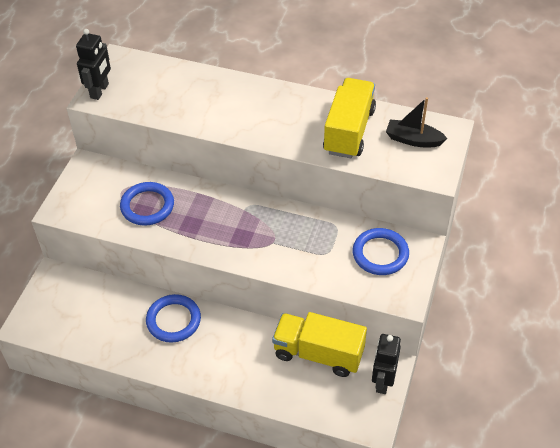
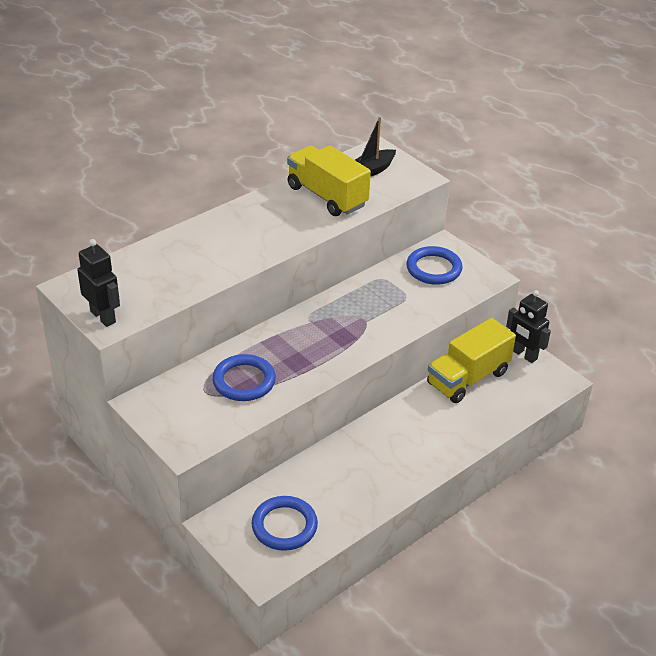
camera: 60 degrees left, 10 degrees down
(173, 320) = (355, 455): blue ring -> blue ring (284, 526)

